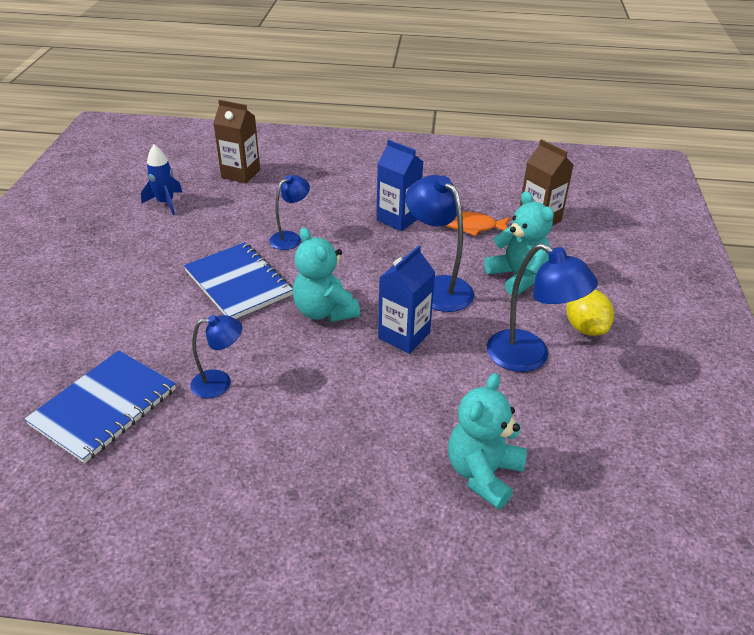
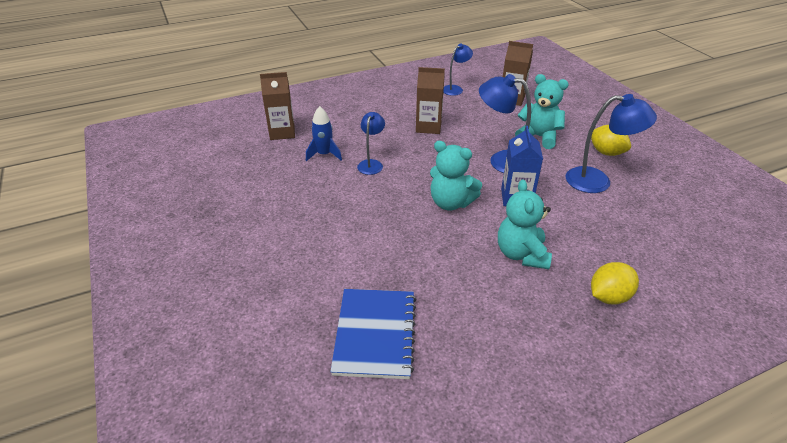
camera: 30 degrees left, 0 degrees up
(165, 203) = (247, 172): blue rocket -> blue rocket (324, 154)
(220, 383) = (437, 279): blue lamp -> blue lamp (455, 89)
(238, 283) = (370, 207): blue notebook -> none
(377, 490) = (609, 296): none -> yellow lemon
(398, 219) = (428, 127): blue carton -> brown carton
(472, 227) = (479, 116): orange fish -> none
(483, 473) = (650, 258): turquoise teddy bear -> turquoise teddy bear (521, 254)

